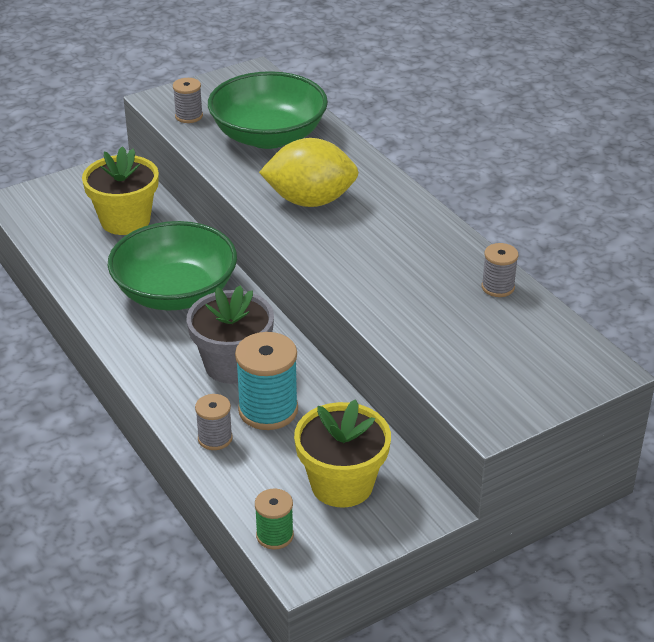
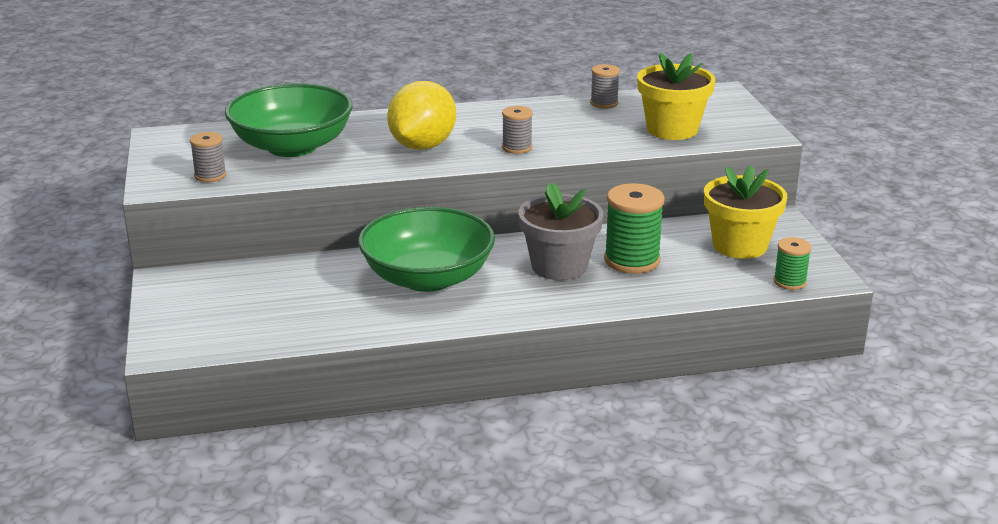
camera: 70 degrees left, 10 degrees down
(125, 220) = (275, 287): yellow flower pot -> yellow flower pot (672, 129)
(215, 438) = (657, 289): grey spool -> grey spool (517, 148)
(268, 410) = (632, 260): turquoise spool -> green spool

